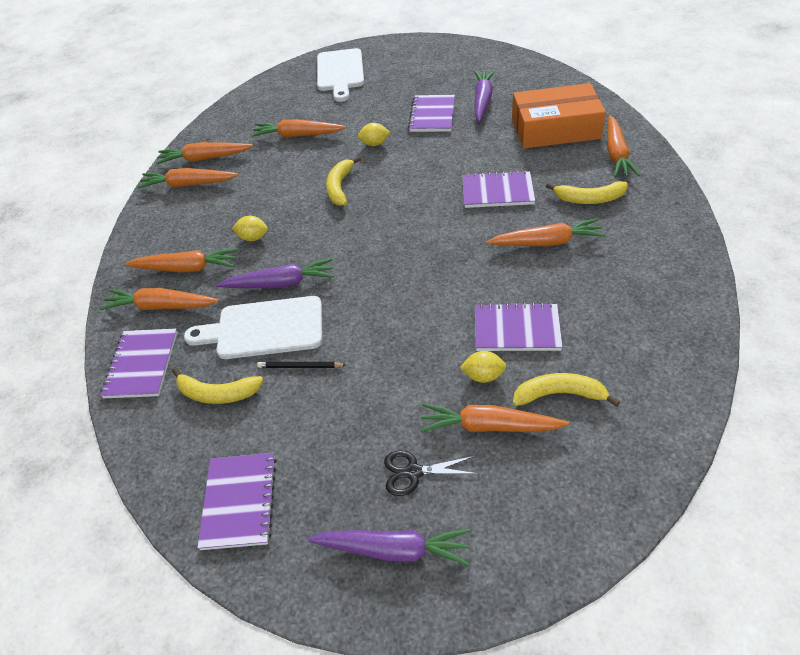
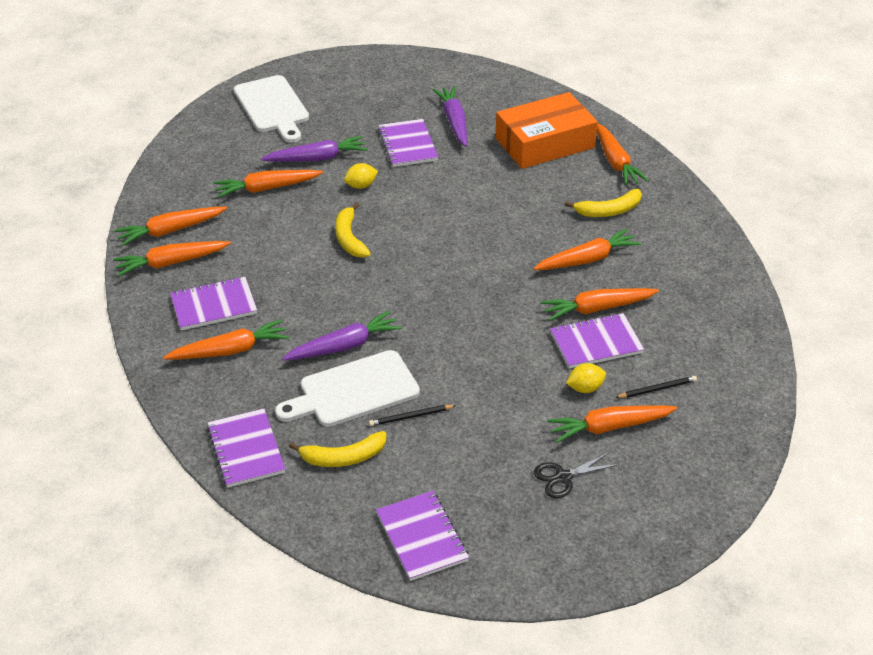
camera: 25 degrees left, 5 degrees down
(161, 306) = (228, 393): orange carrot -> orange carrot (597, 308)
(253, 238) = (285, 306): yellow lemon -> none
(394, 550) = (577, 537): purple carrot -> purple carrot (317, 158)
(497, 192) = (517, 217): purple notebook -> purple notebook (214, 305)
(560, 394) = (657, 389): yellow banana -> black pencil

